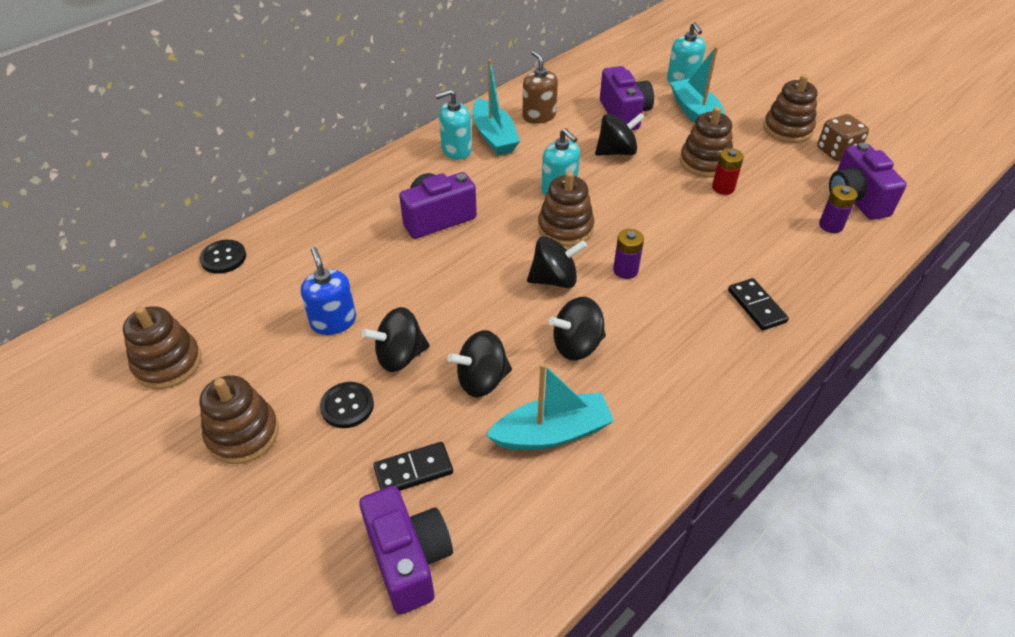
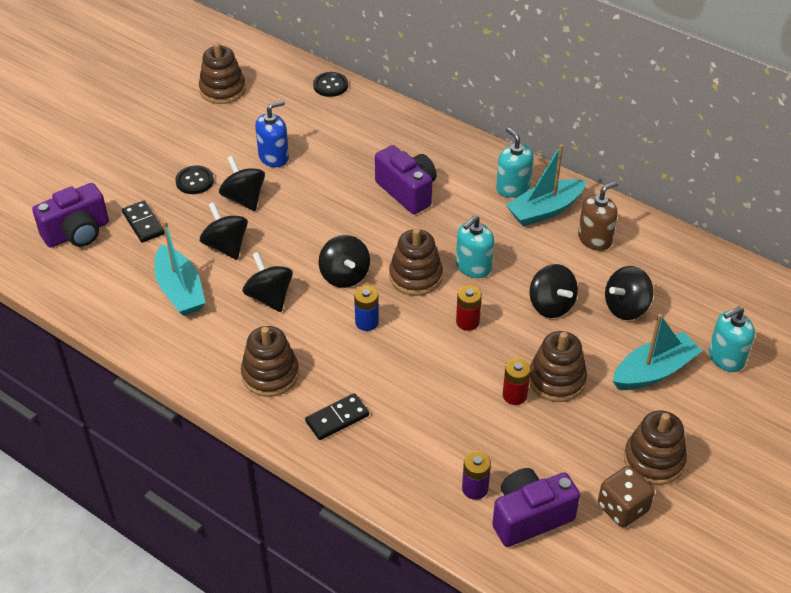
camera: 80 degrees right, 0 degrees up
(243, 434) = (167, 139): brown stacking toy -> brown stacking toy (270, 374)
(624, 114) = (626, 307): purple camera -> black spinning top
(625, 270) = (367, 322): purple battery -> blue battery
(632, 203) = (467, 322): none -> red battery

